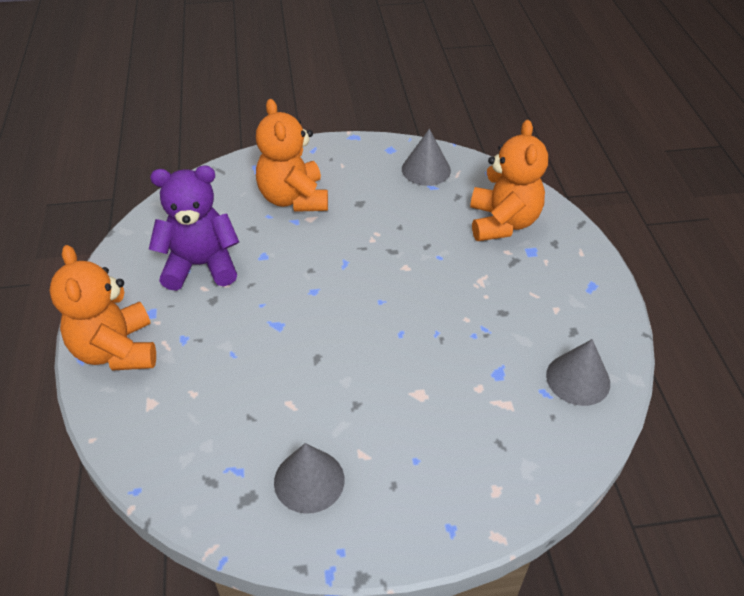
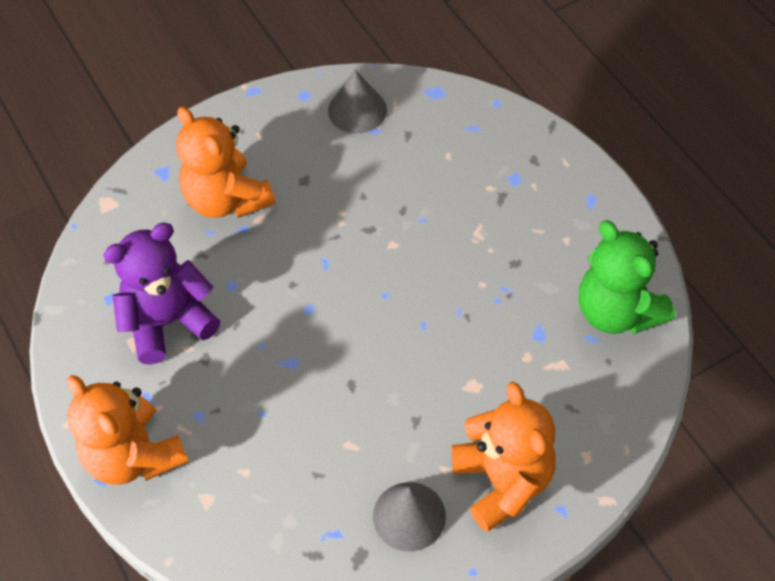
camera: 20 degrees left, 10 degrees up
(502, 222) = (470, 153): orange teddy bear -> orange teddy bear (502, 481)
(578, 379) = (617, 311): grey cone -> green teddy bear

